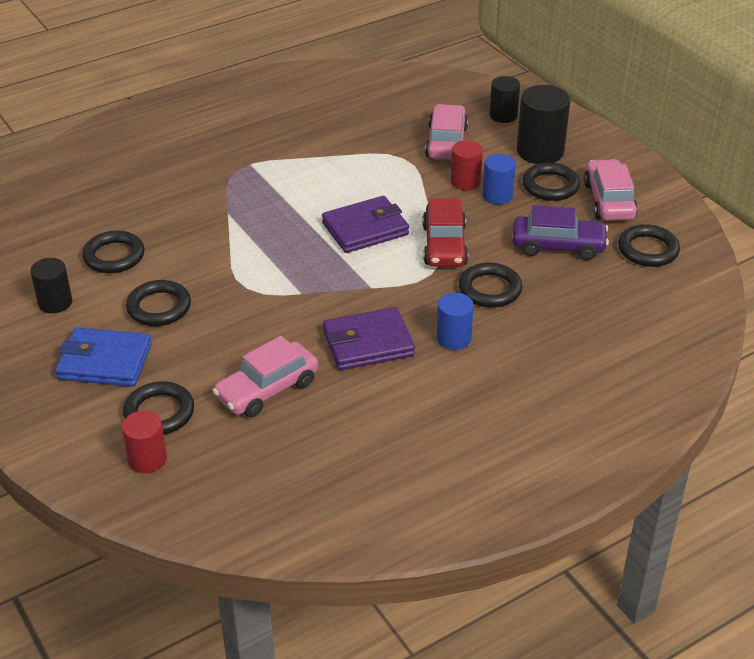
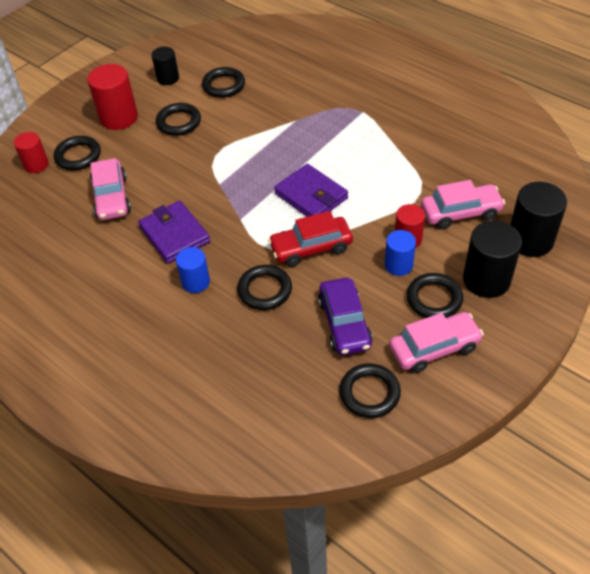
camera: 75 degrees right, 10 degrees up
(105, 362) = (119, 117): blue wallet -> red cylinder
(267, 389) = (112, 197): pink car -> pink car turned 135 degrees counterclockwise
(503, 115) = (530, 240): black cylinder -> black cylinder, size x1.63

